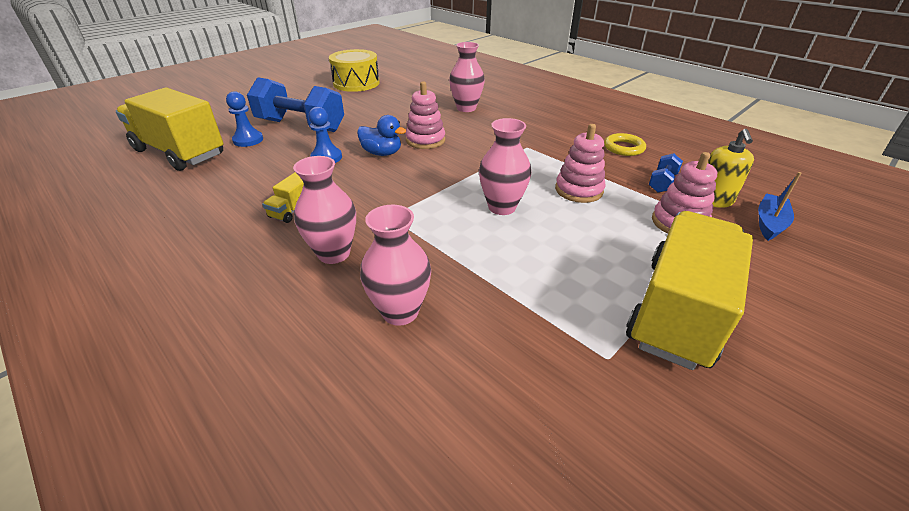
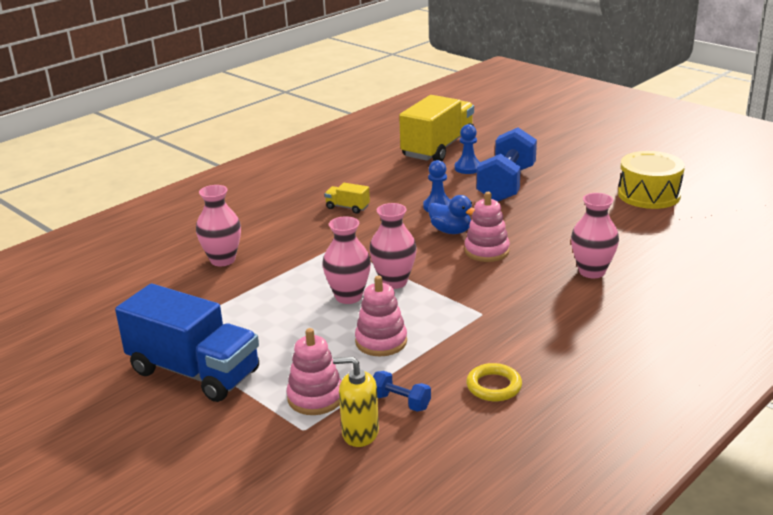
camera: 90 degrees right, 10 degrees down
(334, 253) = (288, 230): pink vase -> pink vase (394, 282)
(382, 153) = (451, 231): blue duck -> blue duck turned 75 degrees counterclockwise
(677, 311) = (194, 372): yellow truck -> blue truck
(769, 223) = (310, 464): blue boat -> none

